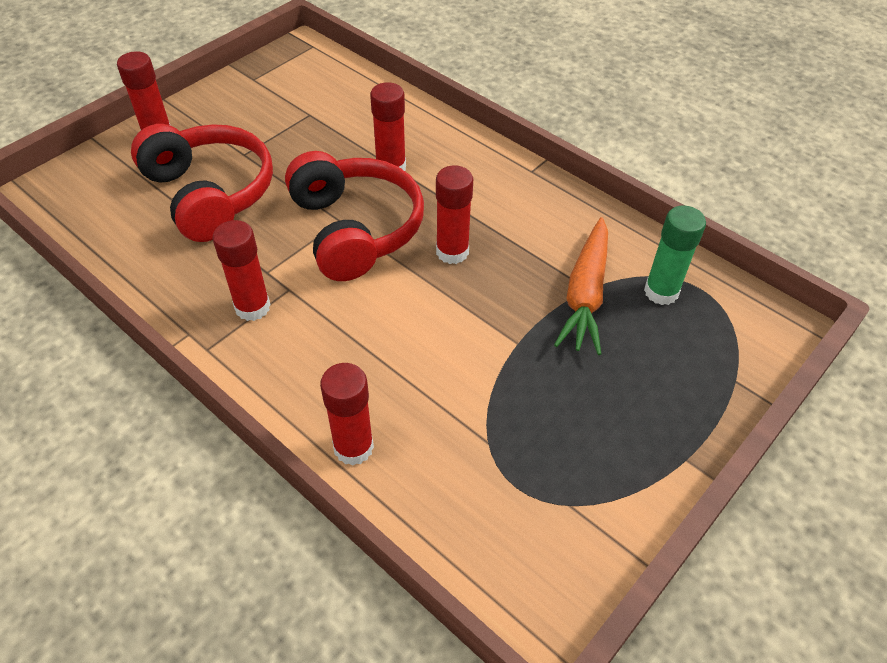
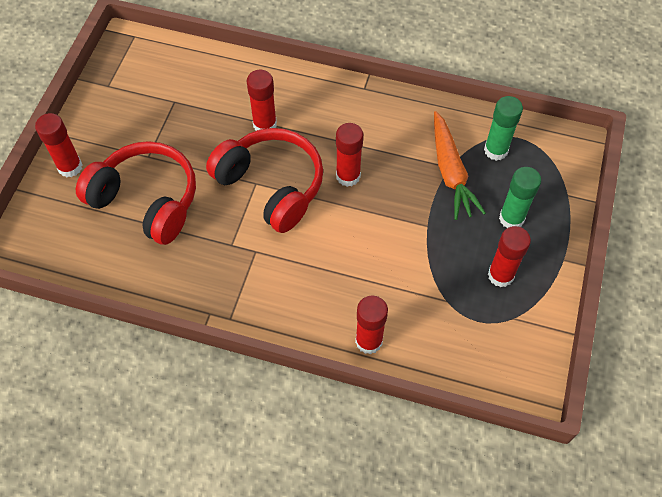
camera: 25 degrees left, 10 degrees up
(252, 307) = (240, 275): red glue stick -> red glue stick (500, 275)
(638, 378) = (511, 218): none -> green glue stick

